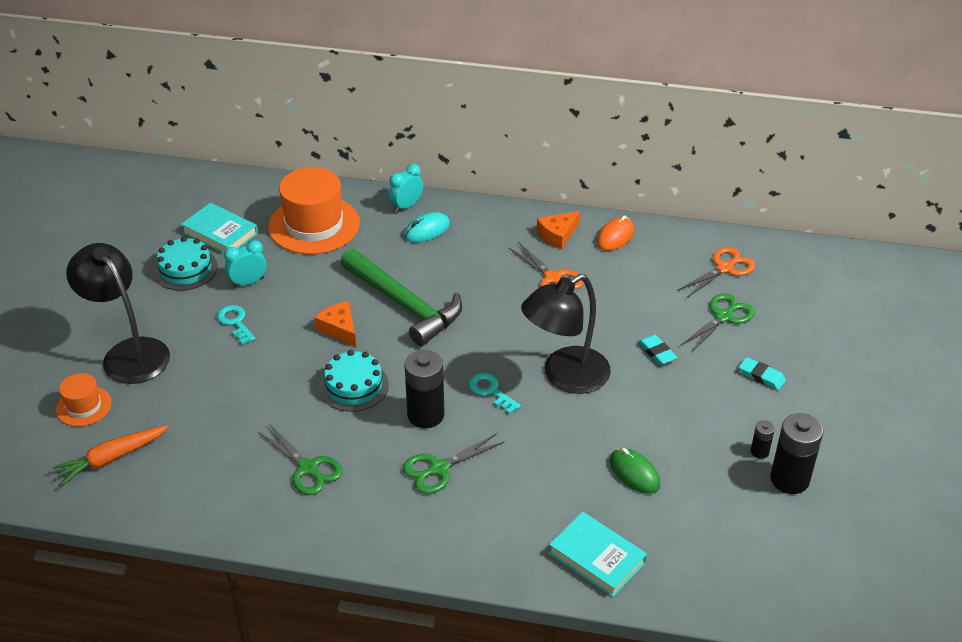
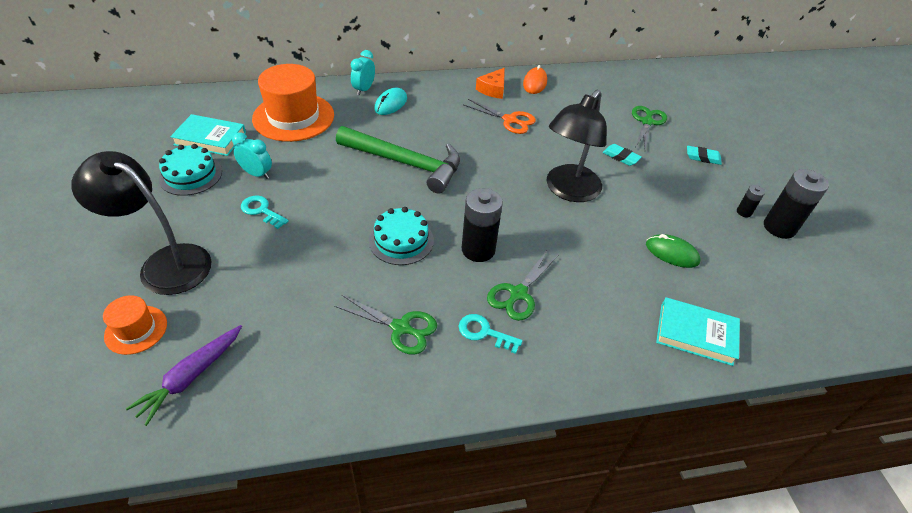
camera: 25 degrees left, 5 degrees up
(112, 458) = (191, 377): orange carrot -> purple carrot
(248, 282) = (257, 174): turquoise clock -> turquoise clock turned 75 degrees clockwise
(339, 329) = (361, 195): orange cheese -> none
(490, 391) = (519, 216): turquoise key -> turquoise key (484, 332)
(724, 268) = (623, 90): orange scissors -> none

